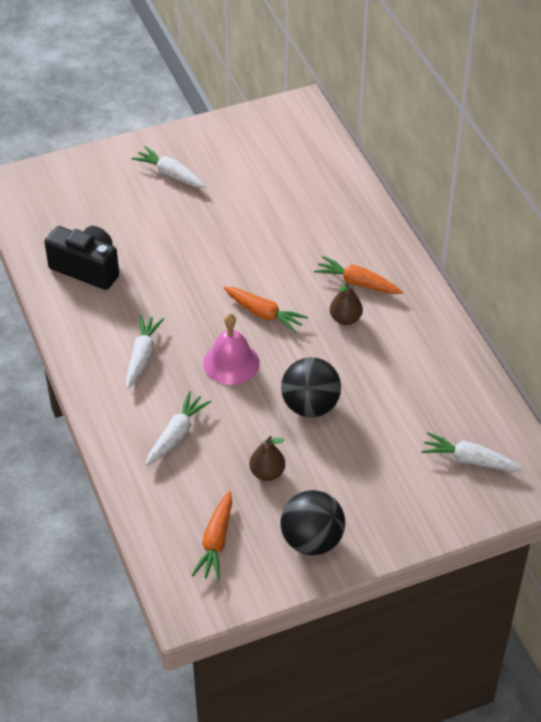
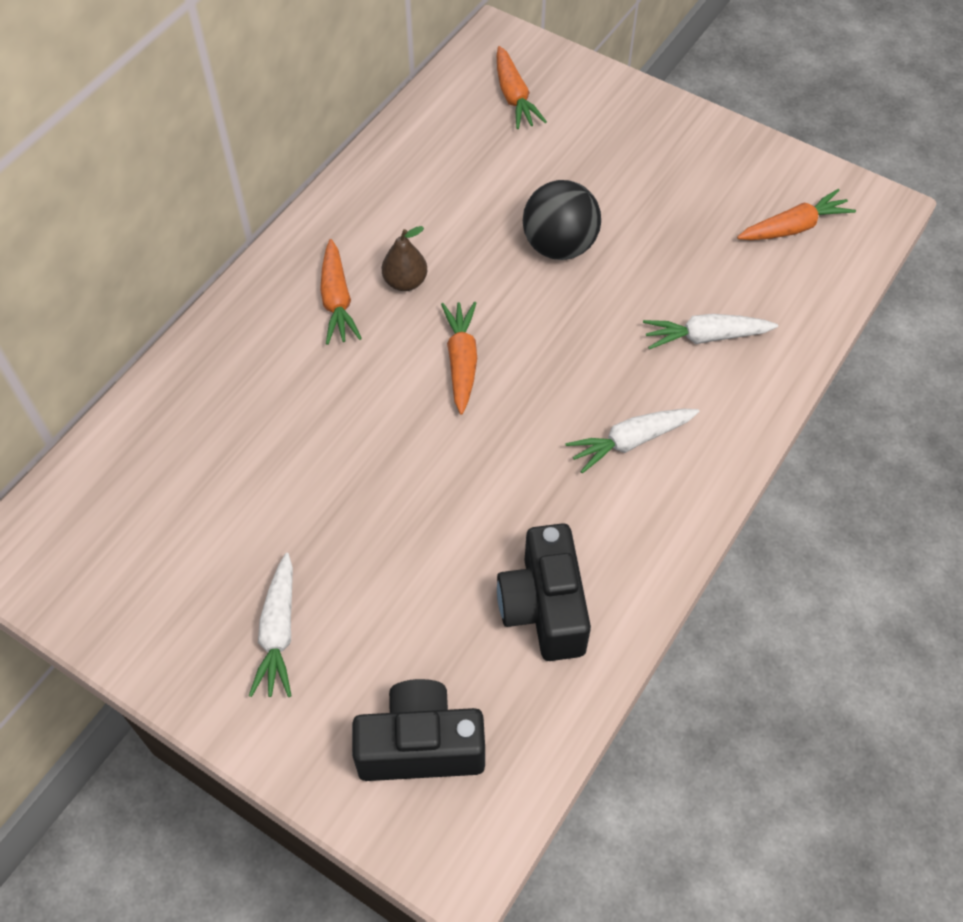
camera: 125 degrees left, 10 degrees up
(68, 195) = (421, 746): none -> black camera
(231, 363) = (563, 348): pink bell -> none
(267, 473) = (677, 234): brown pear -> none
(312, 540) = (718, 160): black ball -> none
(470, 460) = (514, 96): white carrot -> orange carrot

